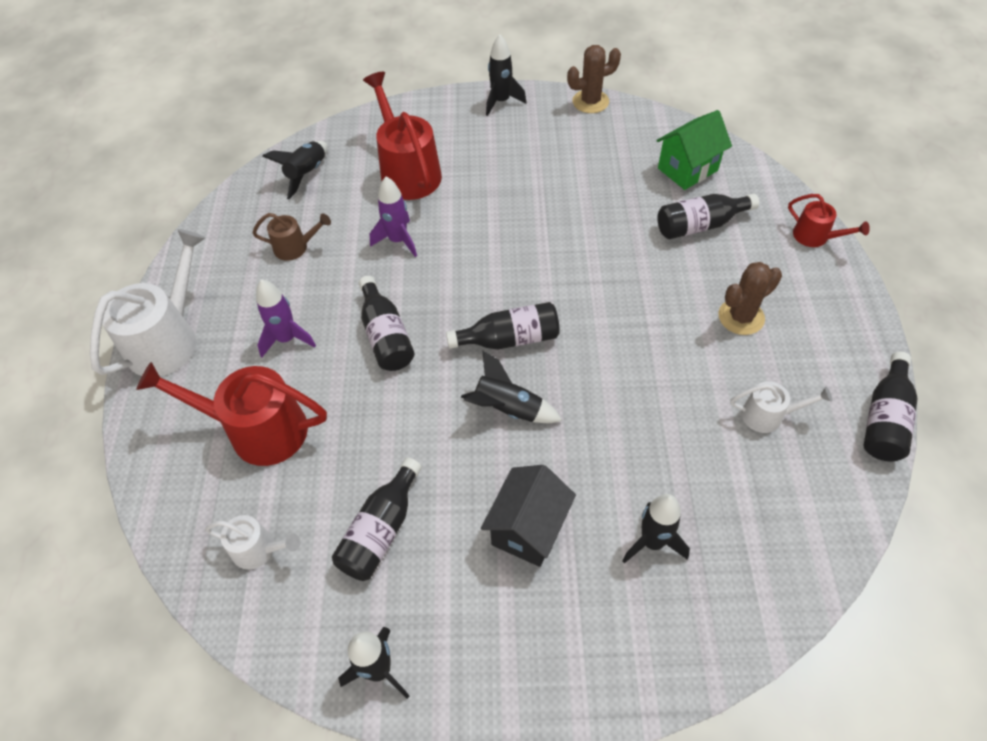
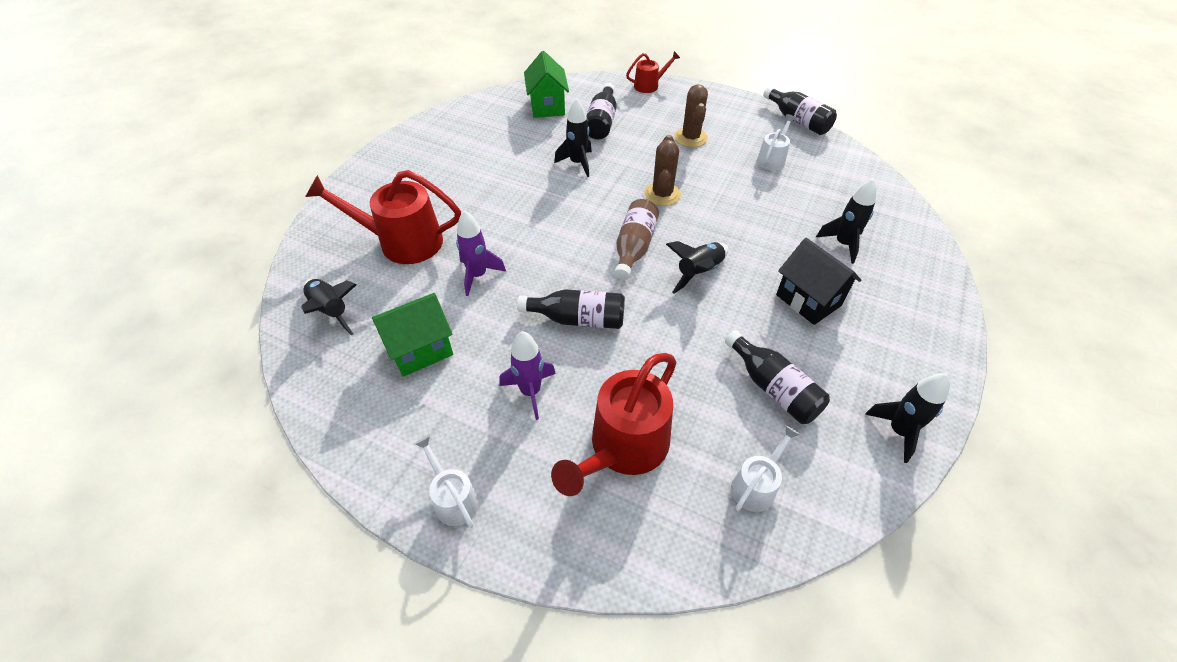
camera: 65 degrees left, 5 degrees down
(168, 339) = (453, 498): white watering can -> white watering can, size x0.52
(295, 247) = (420, 350): brown watering can -> green house
(501, 101) = (381, 161): black rocket -> black rocket (577, 163)
(510, 339) = (634, 247): black bottle -> brown bottle
(590, 101) = (435, 119): brown cactus -> brown cactus (662, 194)

